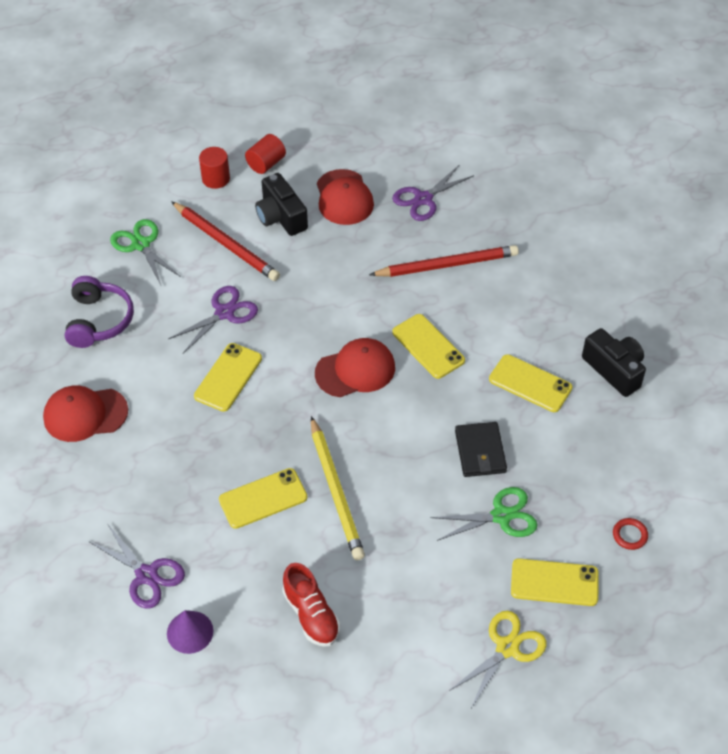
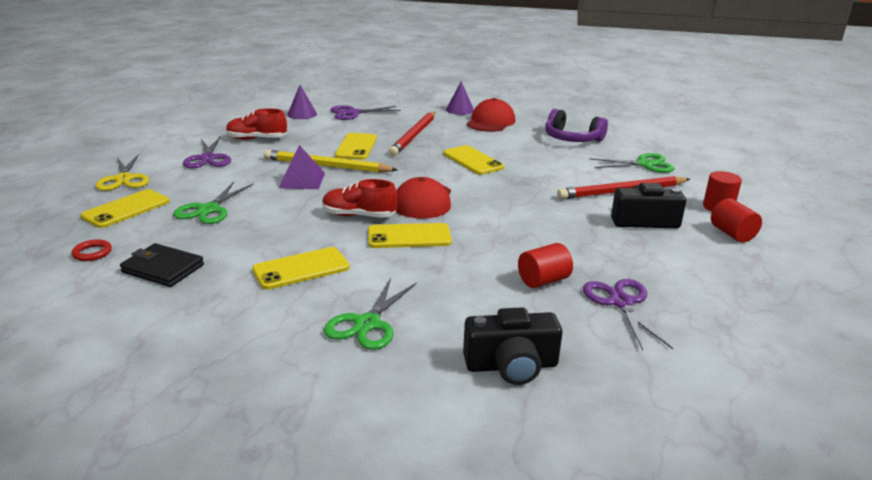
camera: 120 degrees right, 25 degrees down
(55, 466) = (460, 110): none -> purple cone
(224, 313) = (539, 173): purple scissors -> purple scissors (208, 158)
(344, 197) = (653, 258): red cap -> none
(385, 489) = (302, 180): none -> purple pyramid
(420, 399) = (359, 216): none -> red shoe
(428, 244) = (543, 281): none -> red cylinder
(446, 265) = (503, 281): red pencil -> red pencil (414, 136)
(480, 452) = (273, 221): black wallet -> black wallet (163, 268)
(557, 309) = (367, 324): none -> green scissors
(614, 370) = (244, 324): black camera -> black camera (511, 365)

